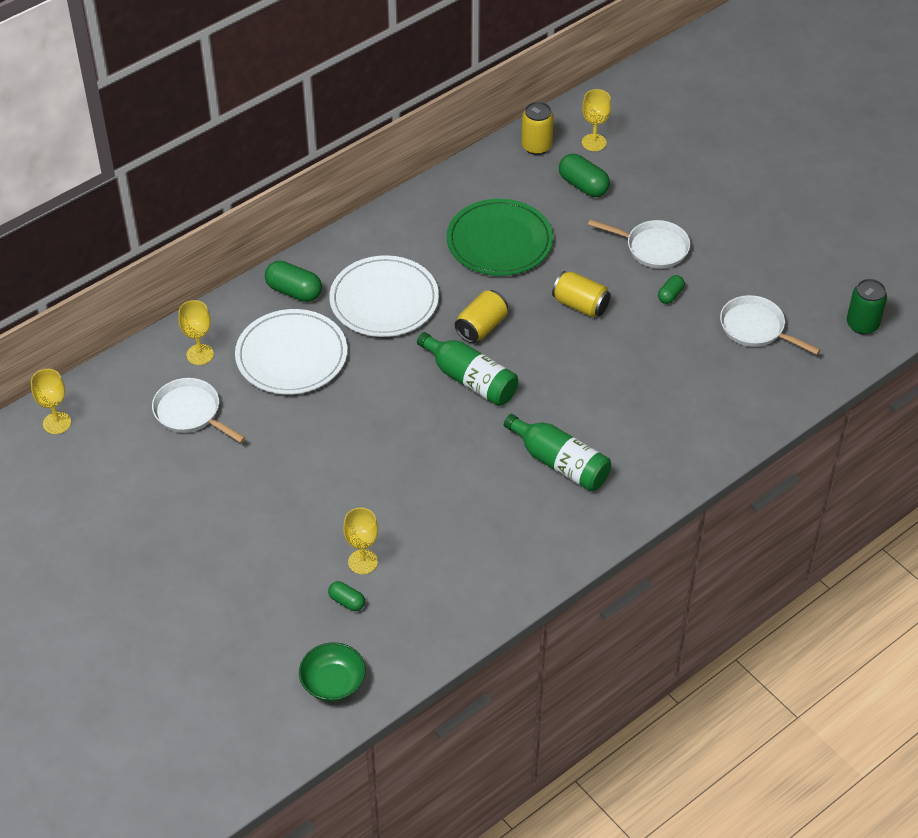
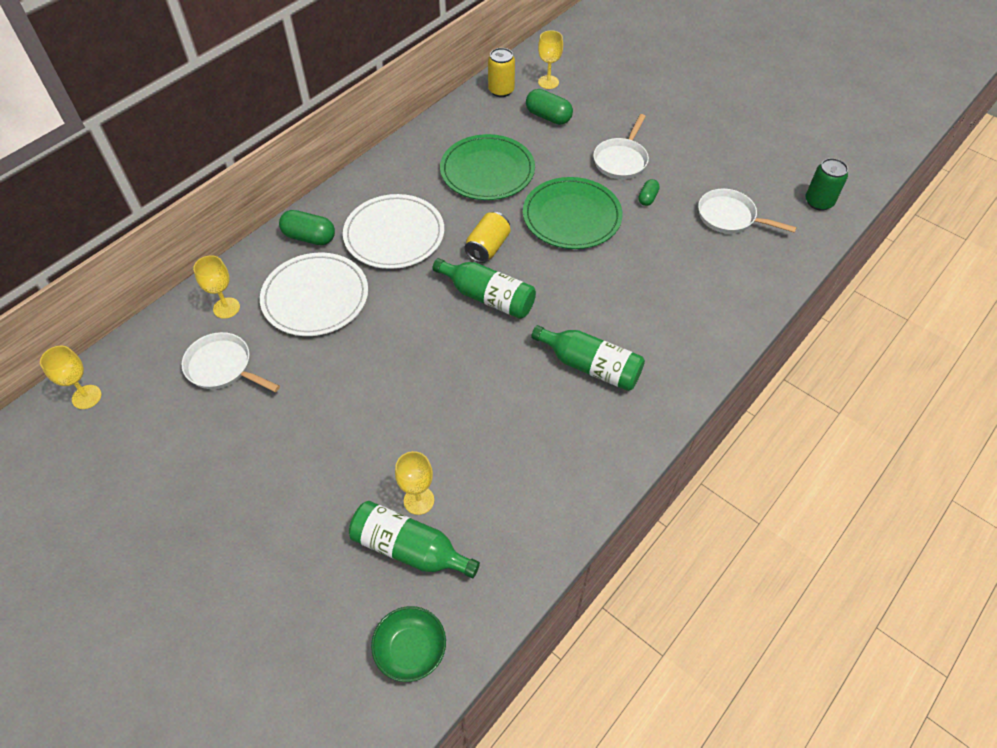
camera: 10 degrees left, 5 degrees up
(347, 601) = (409, 548): green capsule -> green bottle
(580, 305) = (572, 216): yellow can -> green plate
(653, 248) = (621, 160): white pan -> white pan turned 105 degrees clockwise

